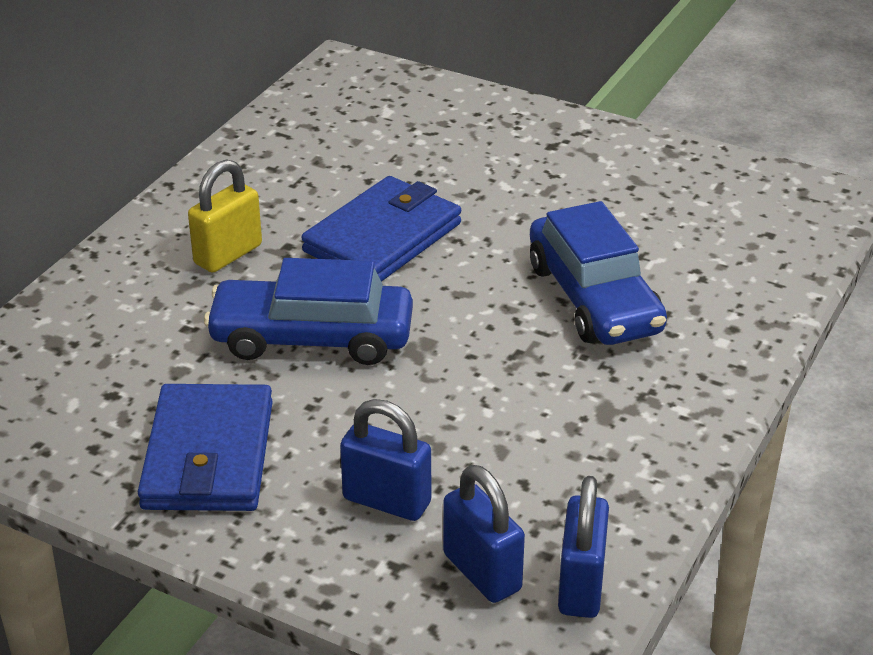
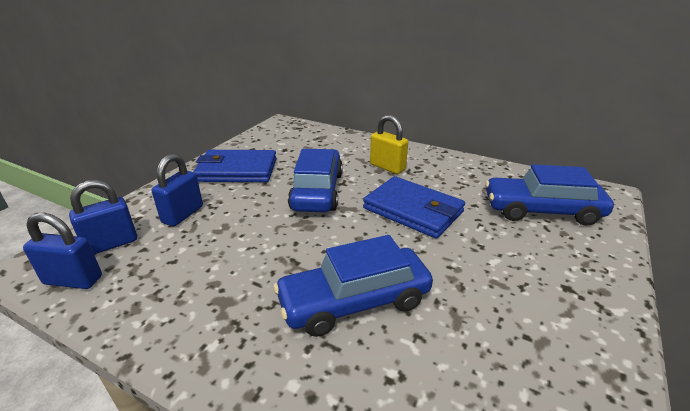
camera: 90 degrees right, 5 degrees down
(388, 127) = (541, 210): none -> blue car

